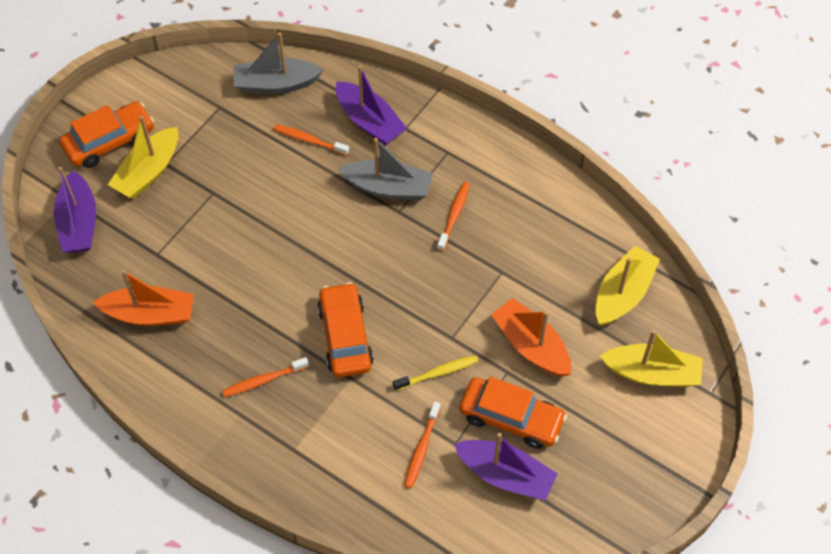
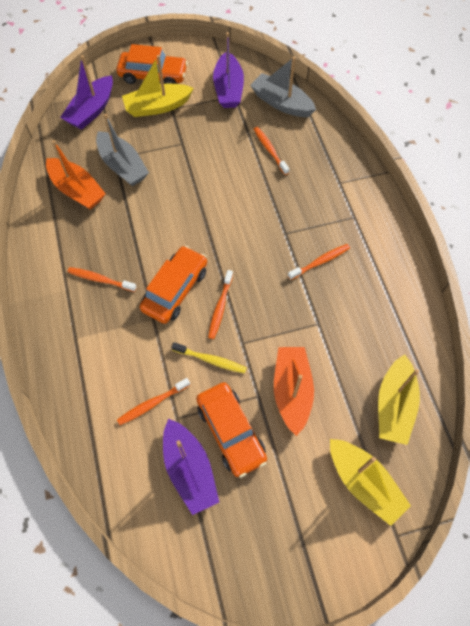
camera: 40 degrees right, 5 degrees up
(369, 121) = (319, 163): purple boat -> purple boat (228, 89)
(388, 188) = (292, 213): grey boat -> grey boat (122, 166)
(402, 322) = (220, 307): none -> orange toothbrush
(623, 293) = (394, 405): yellow boat -> yellow boat turned 120 degrees clockwise

